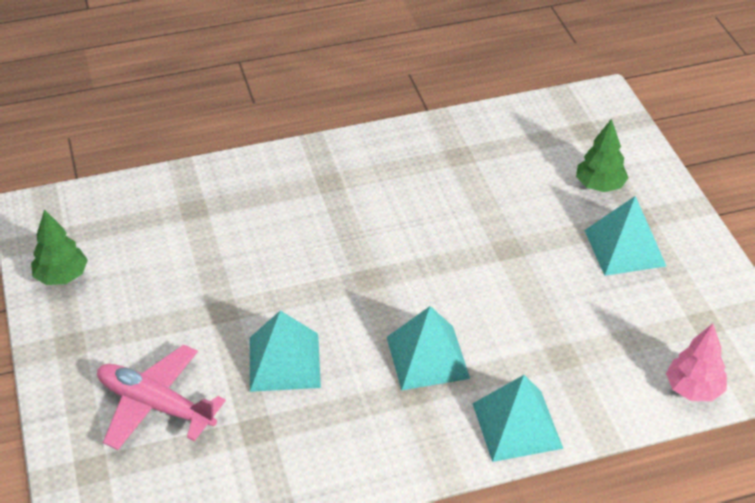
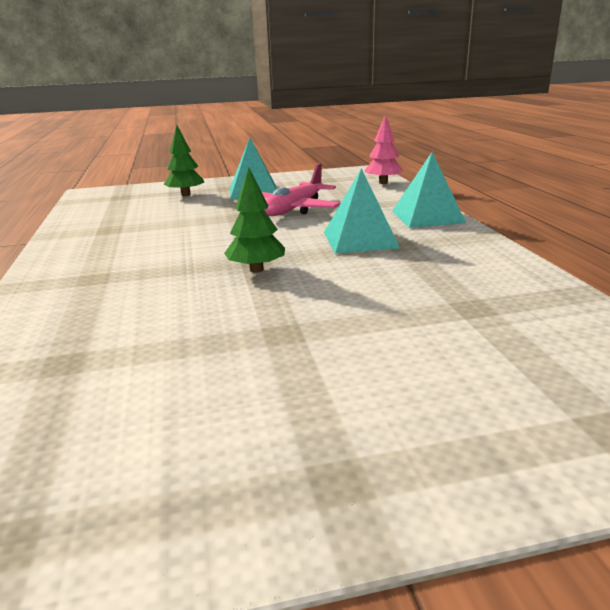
camera: 85 degrees left, 20 degrees down
(62, 276) = (143, 511): green tree -> green tree (256, 269)
(156, 405) = (460, 375): pink plane -> pink plane (294, 209)
(284, 362) = (370, 295): turquoise pyramid -> none

